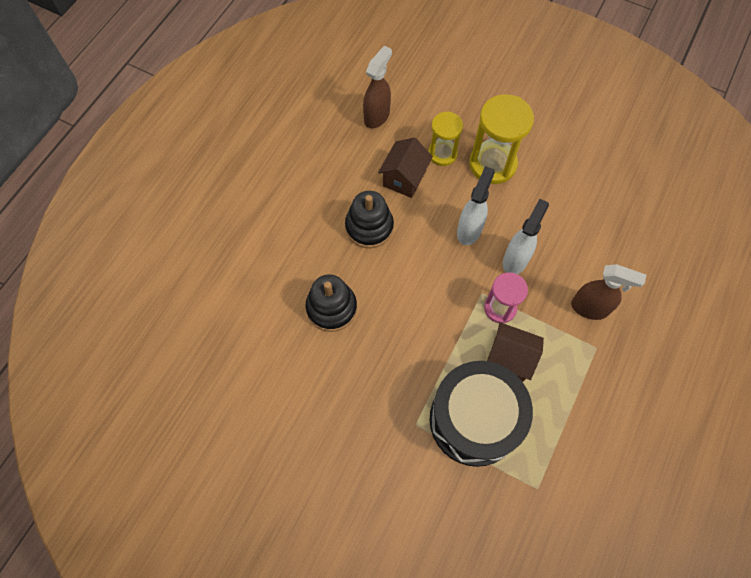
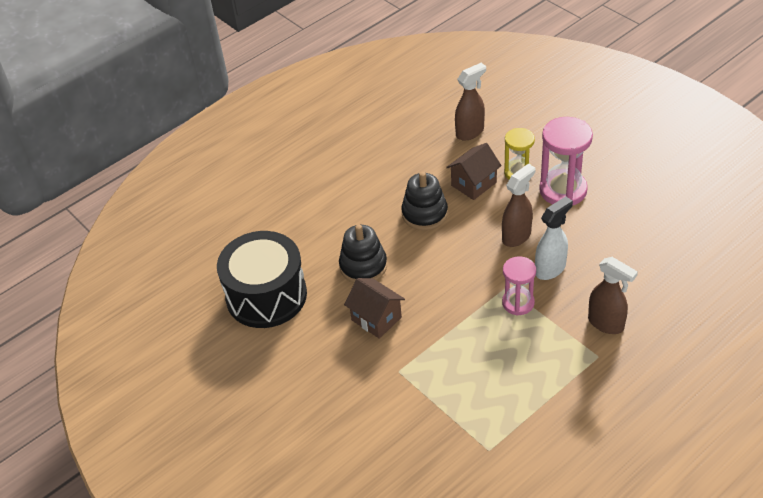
camera: 25 degrees right, 20 degrees down
(469, 230) = (517, 236): white spray bottle -> brown spray bottle
(474, 420) = (454, 382): black drum -> black drum (266, 296)
(492, 164) = (563, 190): yellow hourglass -> pink hourglass
(509, 358) = (508, 343): brown house -> brown house (376, 319)

